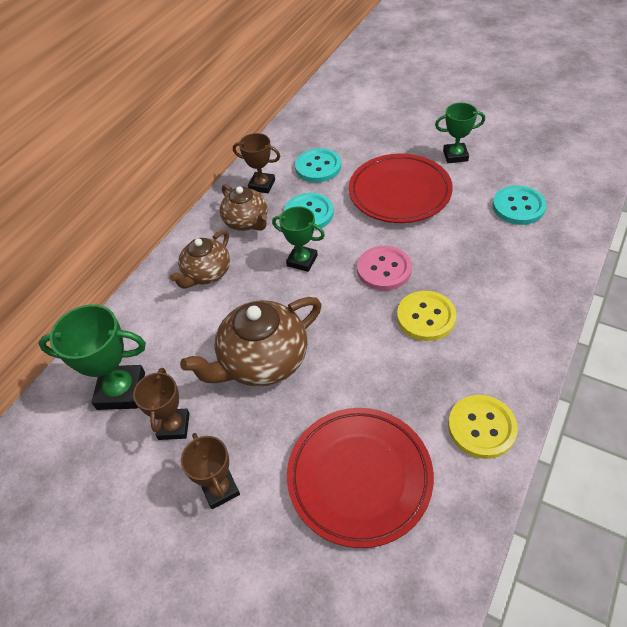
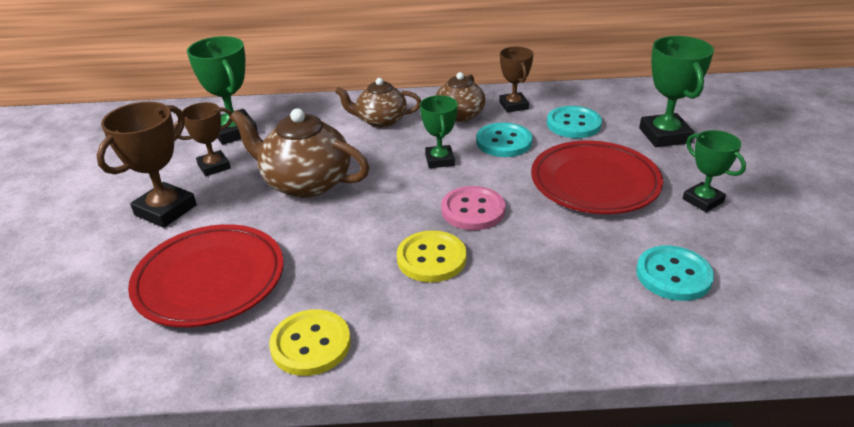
camera: 55 degrees right, 15 degrees down
(220, 489) = (165, 210): brown trophy -> brown trophy, size x1.55
(371, 133) = (664, 135): none -> green trophy

